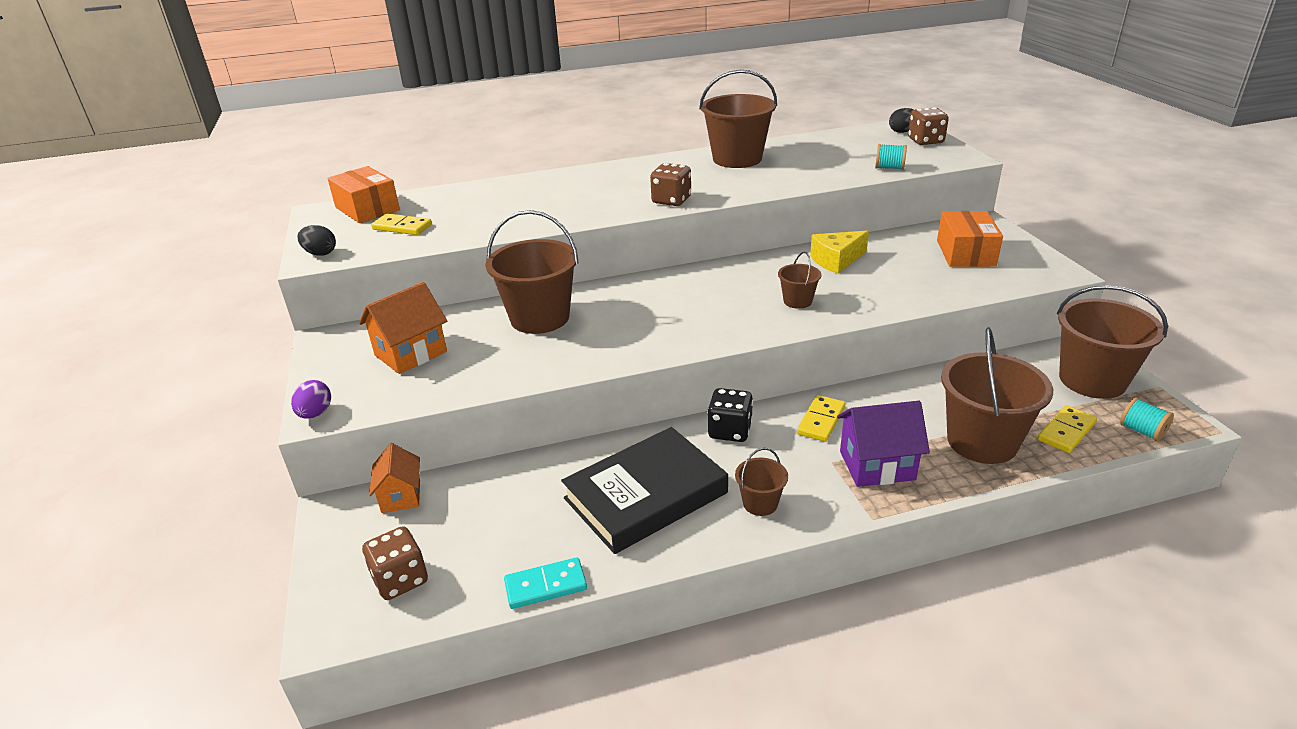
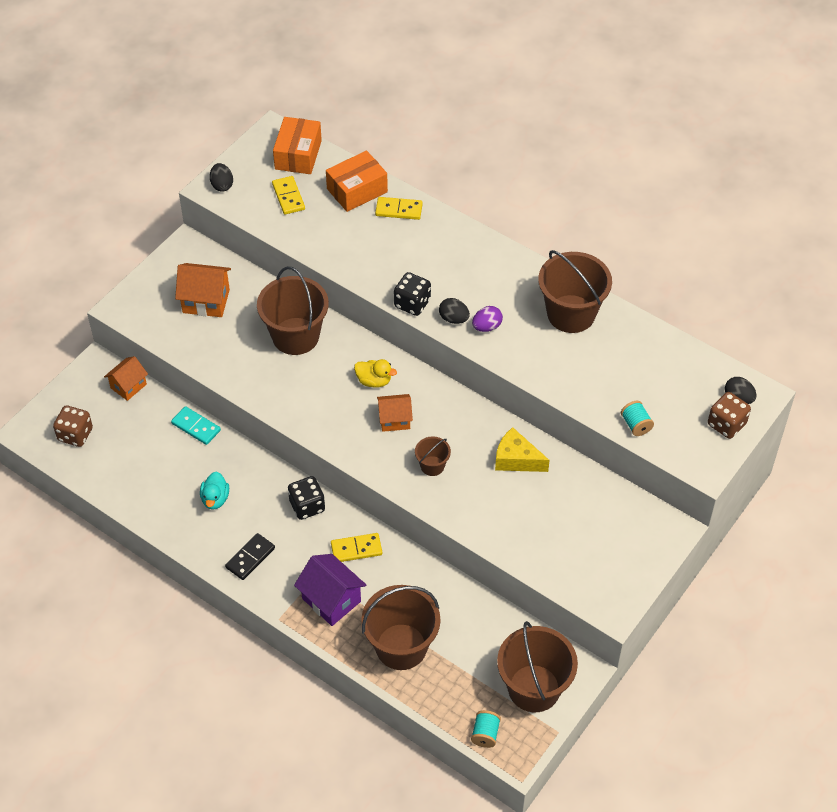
camera: 50 degrees right, 20 degrees up
(315, 413) = (120, 305): purple egg -> purple egg (487, 327)
(545, 585) = (117, 498): turquoise domino -> turquoise domino (196, 427)
(625, 211) = (412, 303): none -> black dice
(645, 495) = (215, 499): black book -> turquoise duck
(656, 296) = (374, 381): none -> yellow duck
(671, 200) = (453, 319): brown dice -> black egg
(717, 301) = (394, 420): none -> orange house
(760, 503) = (250, 558): brown bucket -> black domino
(965, 253) = (598, 537): orange box -> orange box (357, 190)
(1066, 431) = (450, 690): yellow domino -> yellow domino (399, 210)

